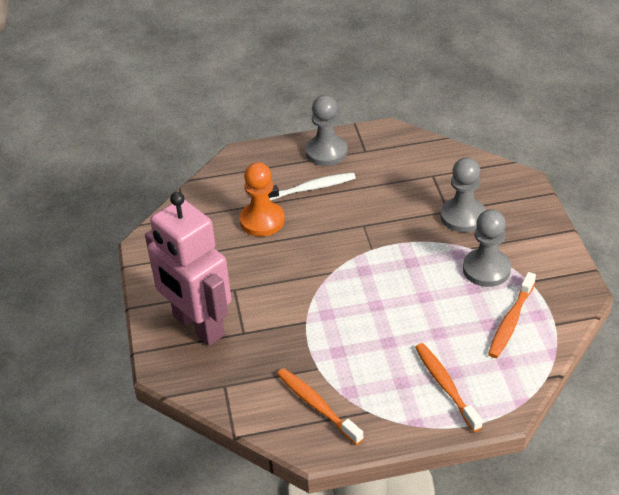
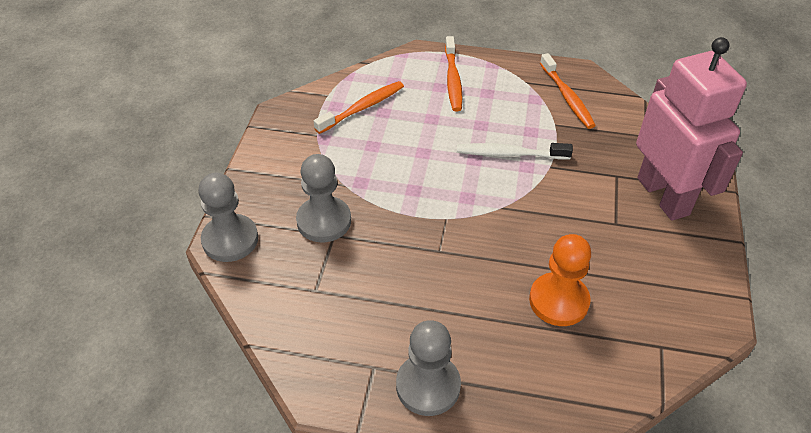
camera: 160 degrees left, 5 degrees up
(310, 189) = (479, 328): white toothbrush -> white toothbrush (510, 154)
(486, 269) = (346, 157): grey pawn -> grey pawn (230, 240)

